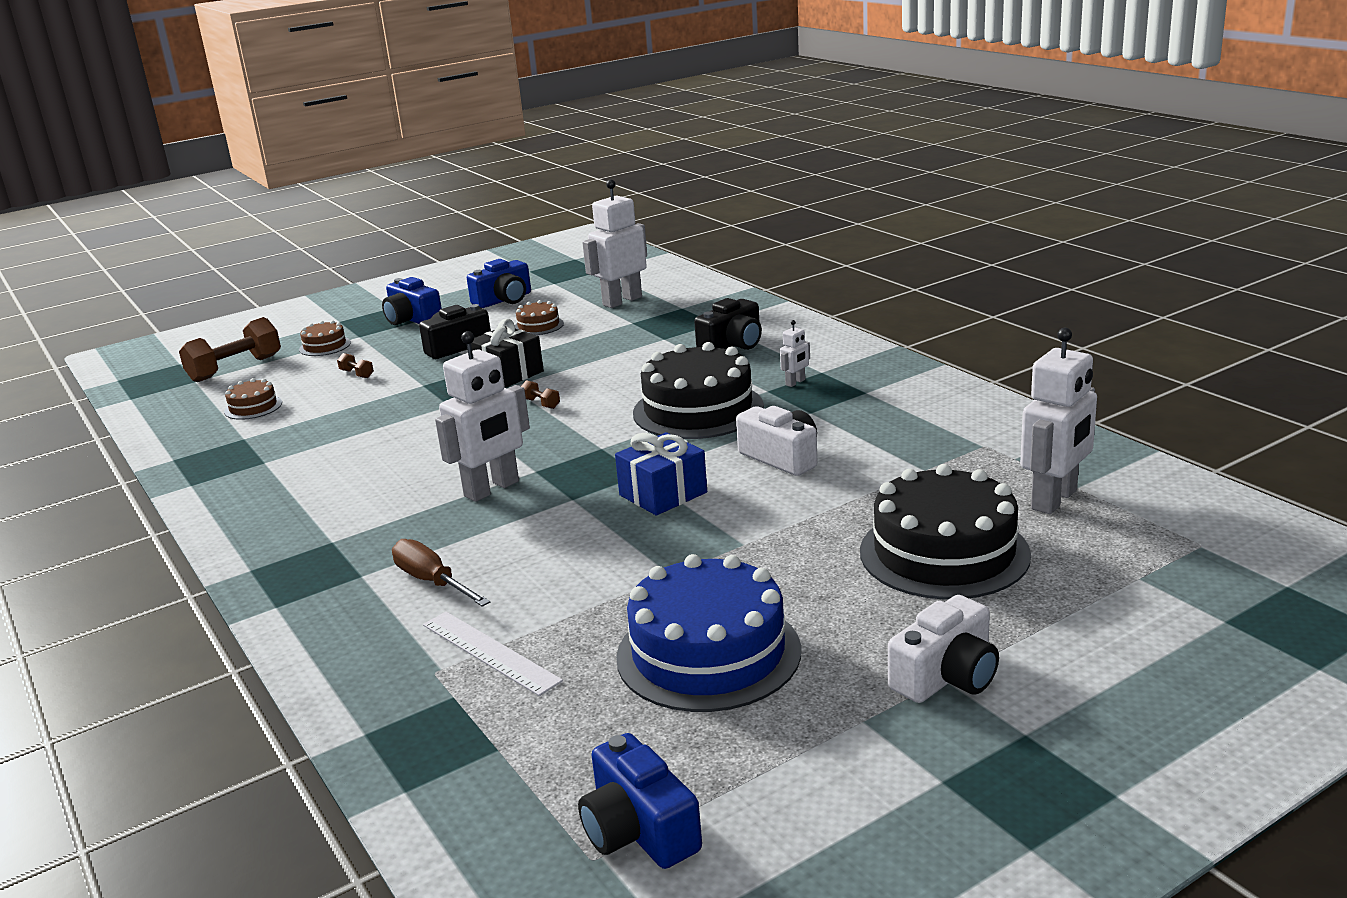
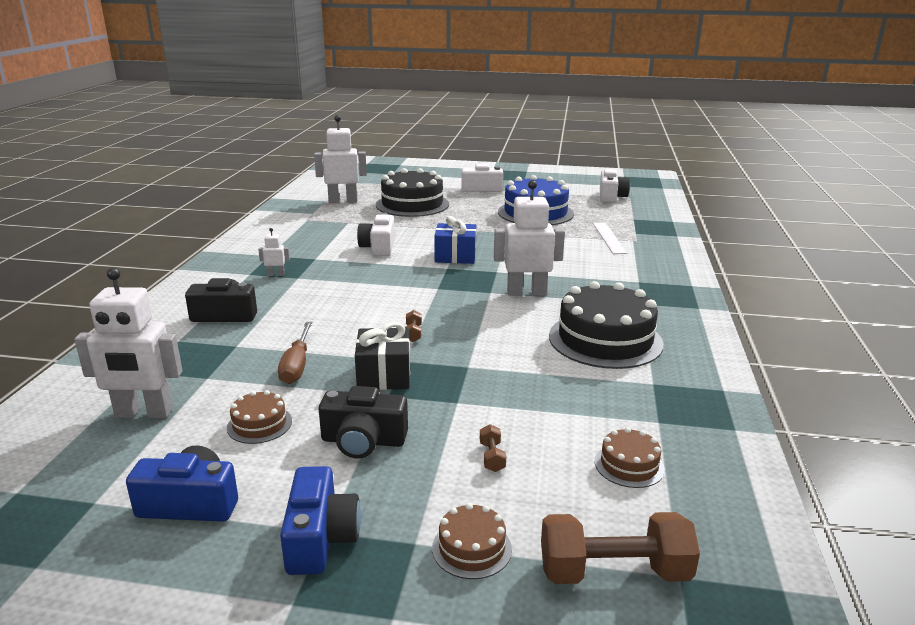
camera: 140 degrees left, 0 degrees up
(432, 582) = (606, 266): brown screwdriver -> brown screwdriver (297, 365)
(639, 830) = (611, 196): blue camera -> white camera
(698, 410) = (351, 284): black cake -> black cake (605, 340)

